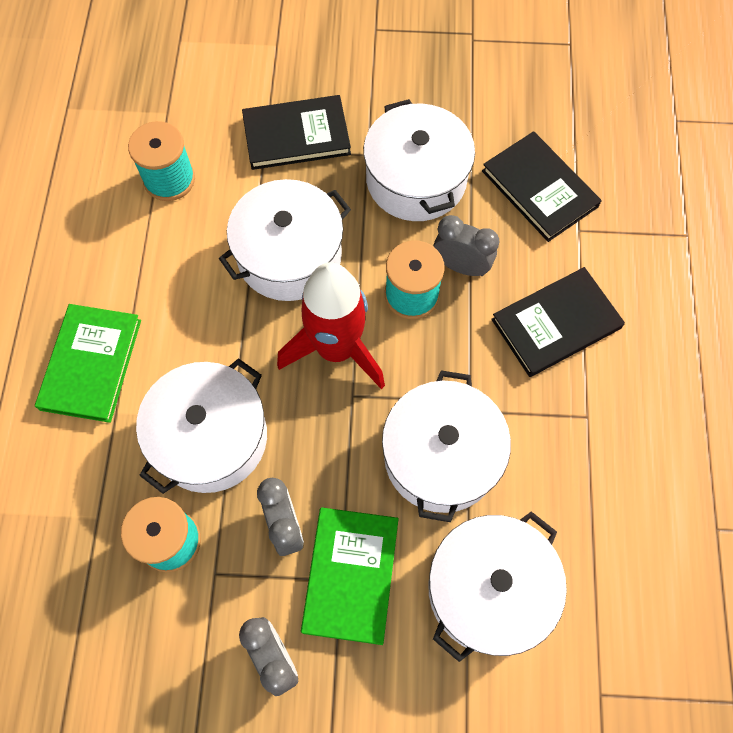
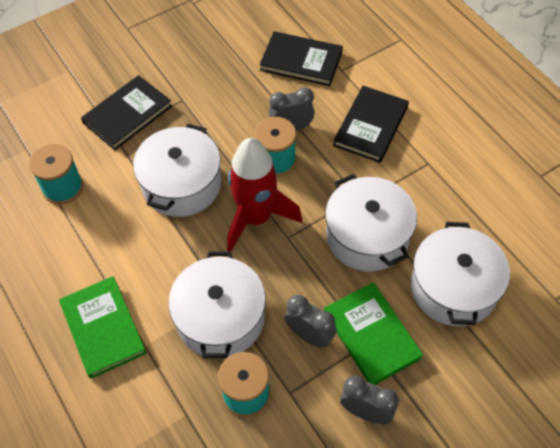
camera: 35 degrees left, 10 degrees down
(416, 179) = (224, 97): white pot -> none

